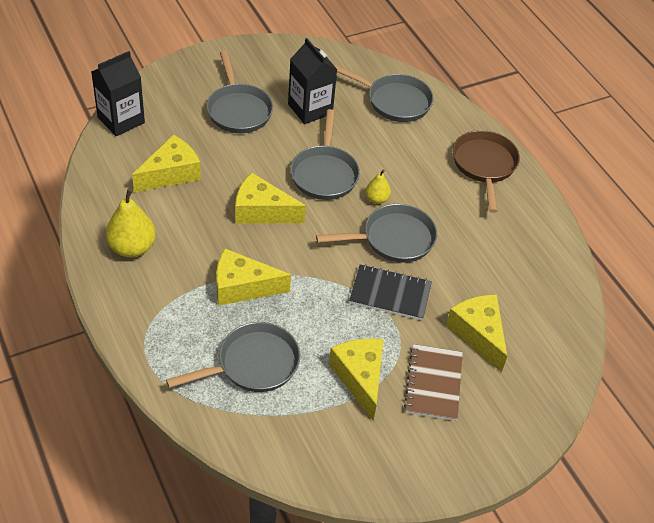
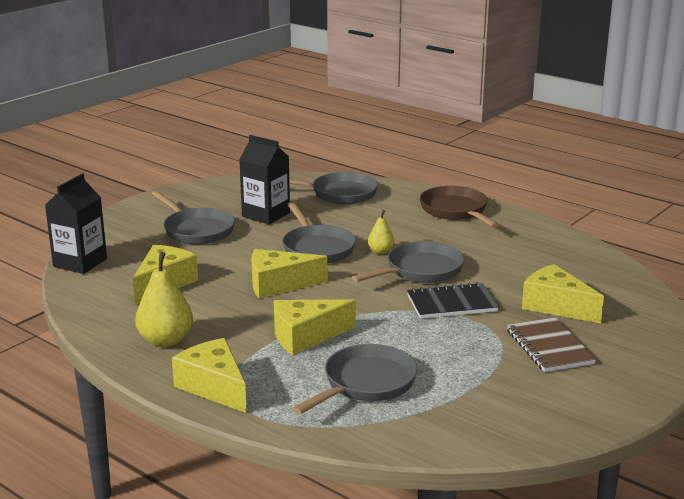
camera: 20 degrees left, 25 degrees down
(360, 378) = (479, 363): yellow cheese -> yellow cheese (214, 387)

